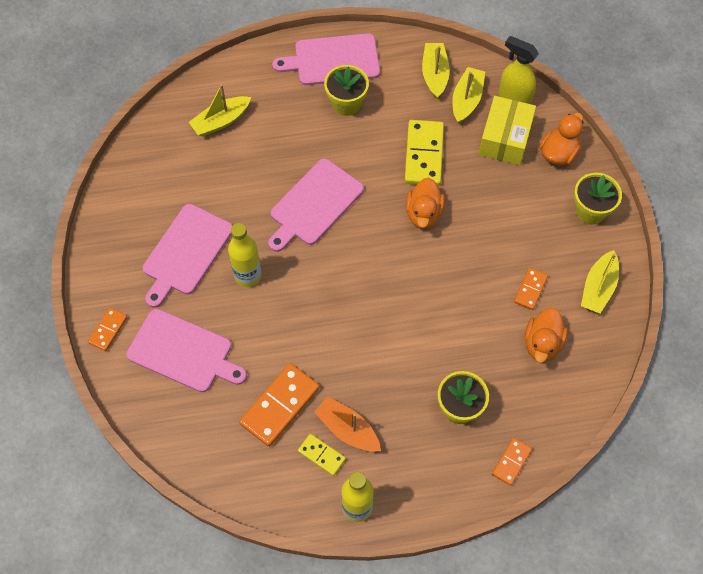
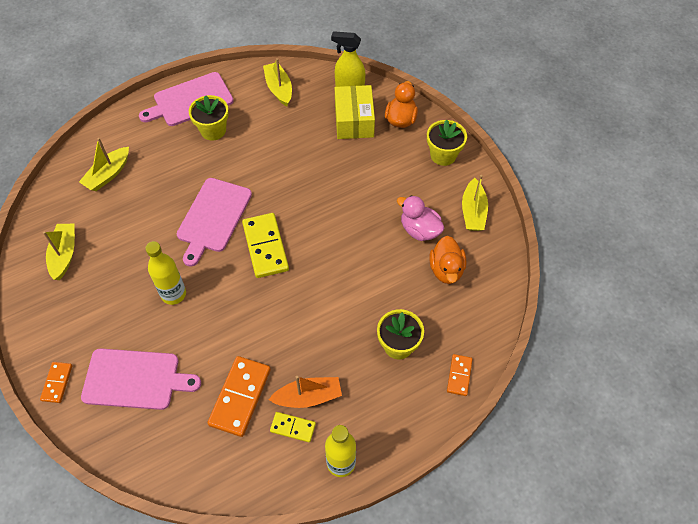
camera: 20 degrees left, 5 degrees down
(186, 252) = (110, 292): pink cutting board -> none
(347, 429) = (308, 397): orange boat -> orange boat turned 150 degrees clockwise
(424, 155) = (292, 151): yellow domino -> yellow domino (265, 247)
(424, 213) = (309, 197): orange duck -> none
(466, 100) = (312, 100): yellow boat -> yellow boat (64, 254)
(530, 289) = (419, 230): orange domino -> pink duck

